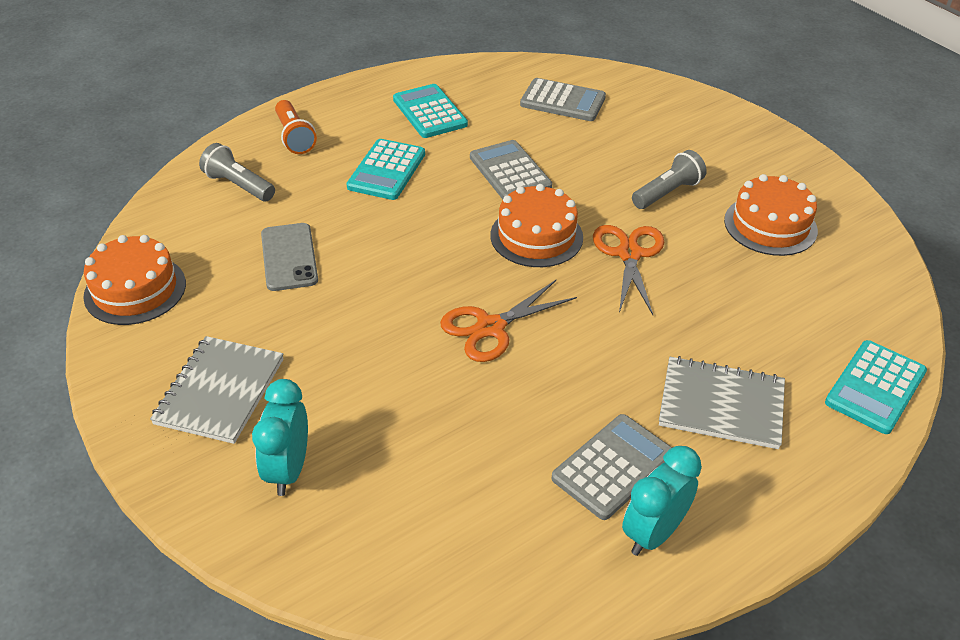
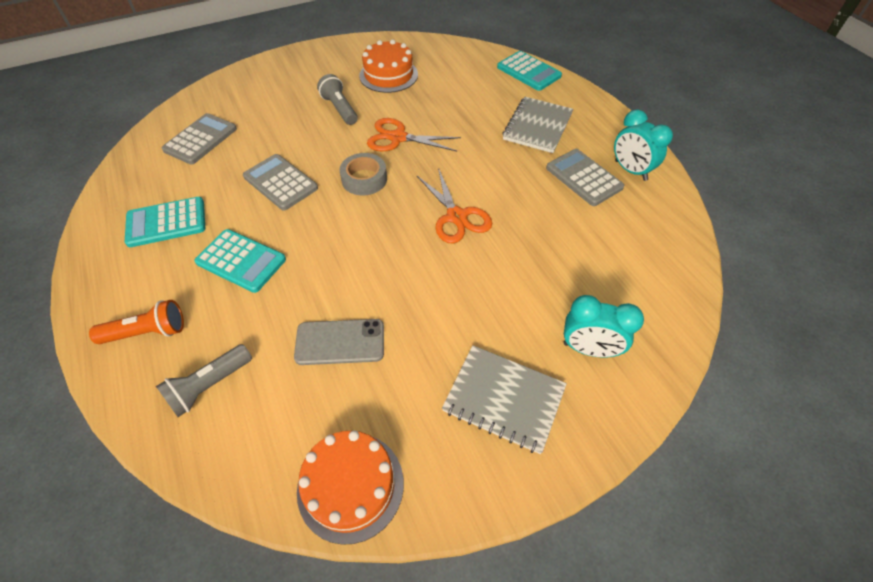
camera: 80 degrees left, 10 degrees up
(510, 172) = (280, 182): grey calculator -> grey calculator turned 60 degrees clockwise
(536, 236) = (364, 179): orange cake -> grey tape

